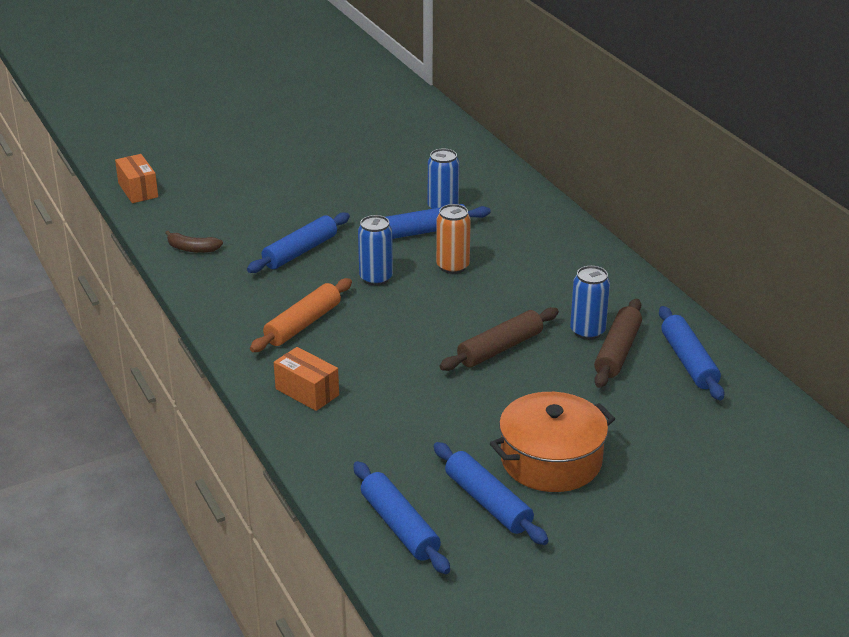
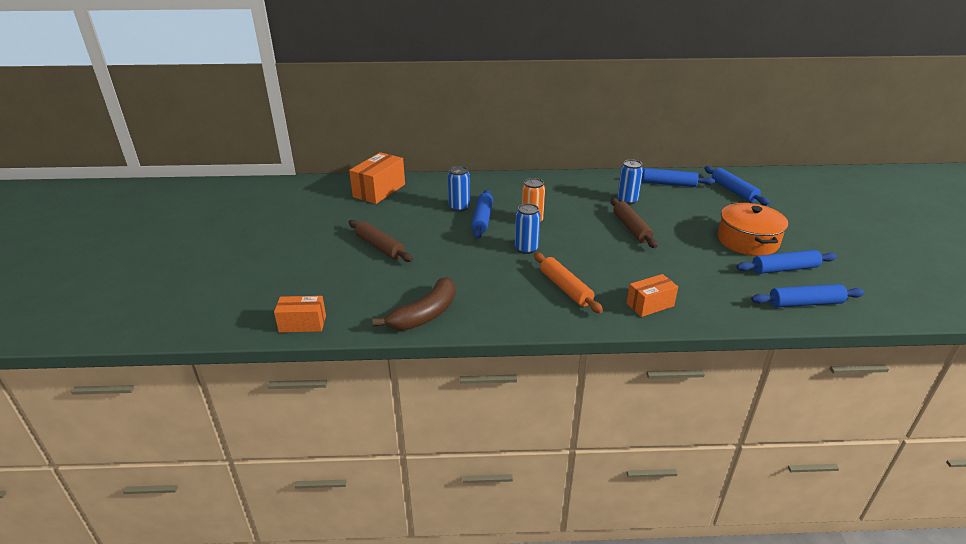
camera: 65 degrees left, 0 degrees up
(192, 249) = (425, 315): brown banana -> brown banana, size x1.87
(300, 251) = (469, 269): blue rolling pin -> blue rolling pin (733, 191)
(438, 145) = (379, 190): none -> orange box
(617, 352) = (651, 198): brown rolling pin -> brown rolling pin (380, 247)

